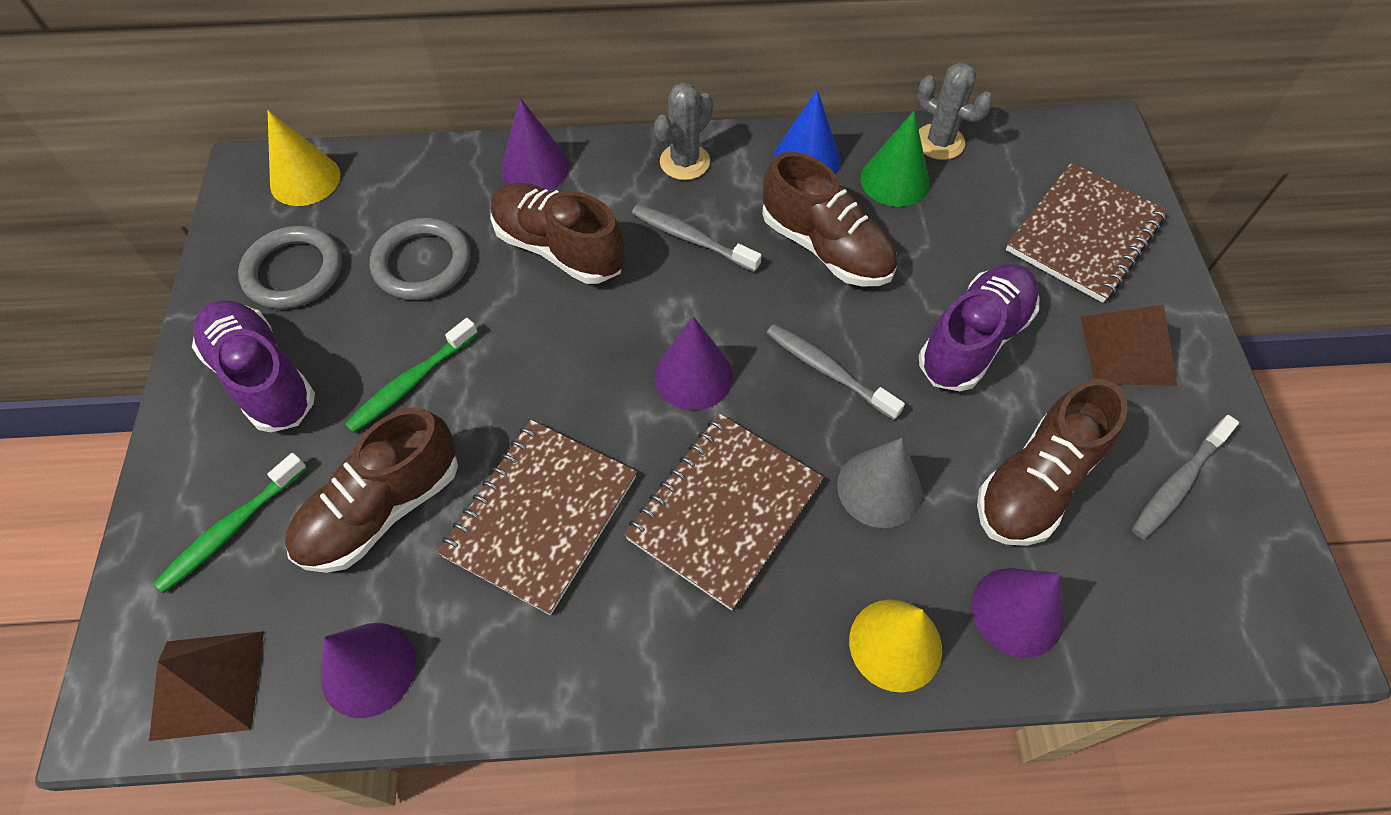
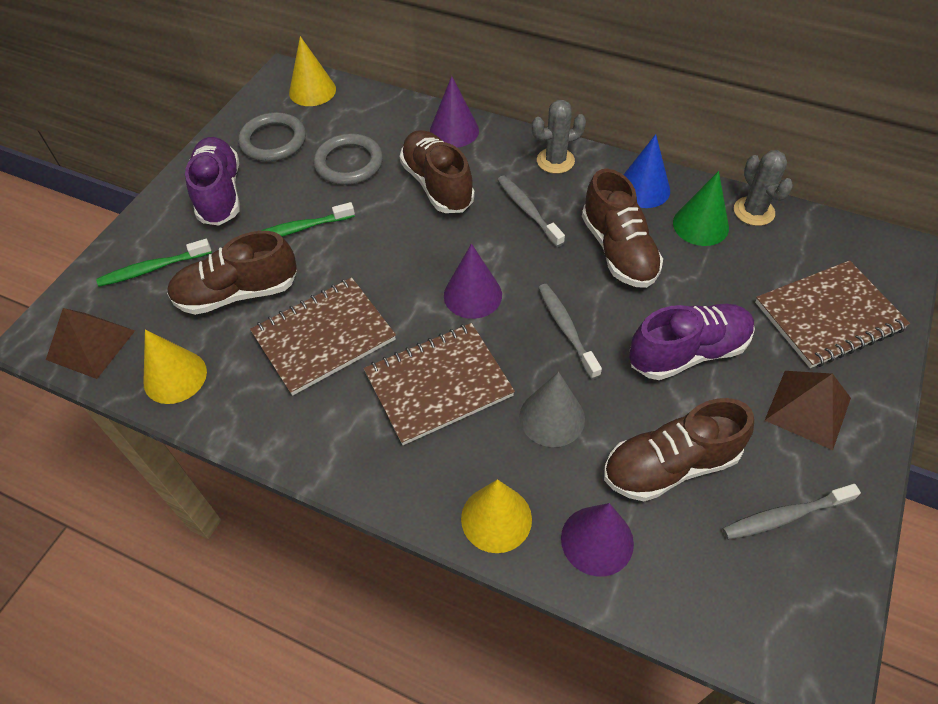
camera: 30 degrees right, 5 degrees down
(368, 669) = (175, 377): purple cone -> yellow cone

